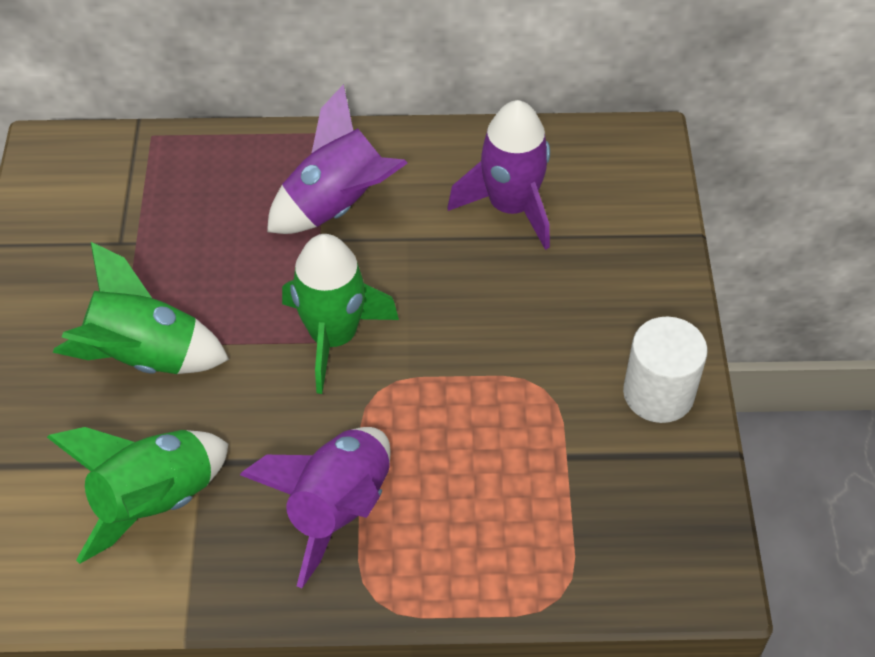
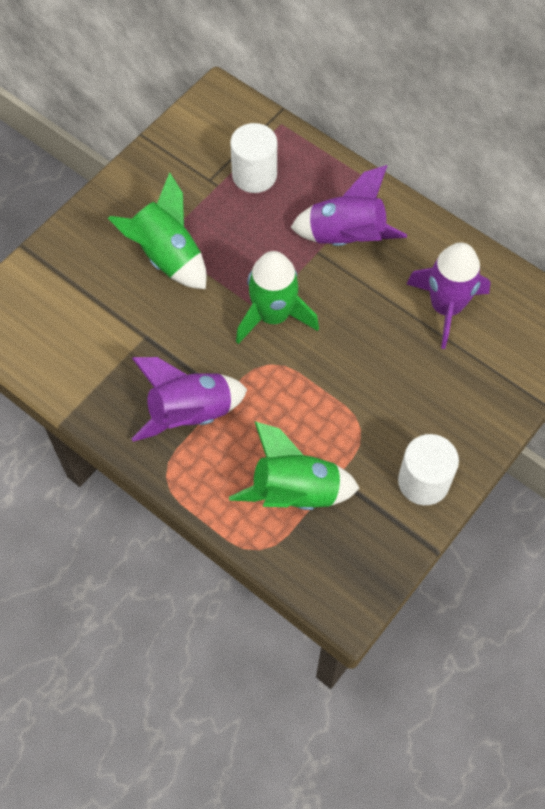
camera: 40 degrees right, 10 degrees up
(155, 501) = (105, 341): green rocket -> green rocket (295, 492)
(170, 205) = (254, 175): none -> white cylinder

